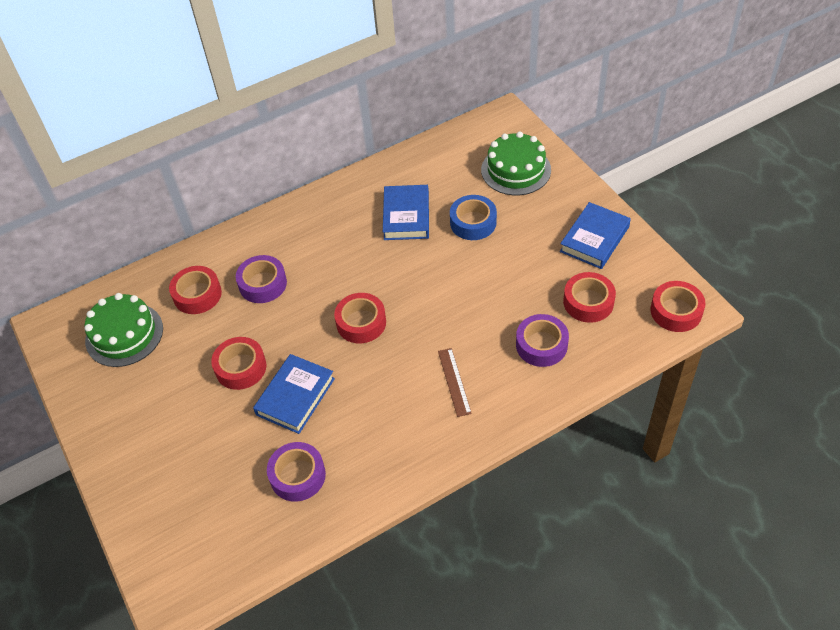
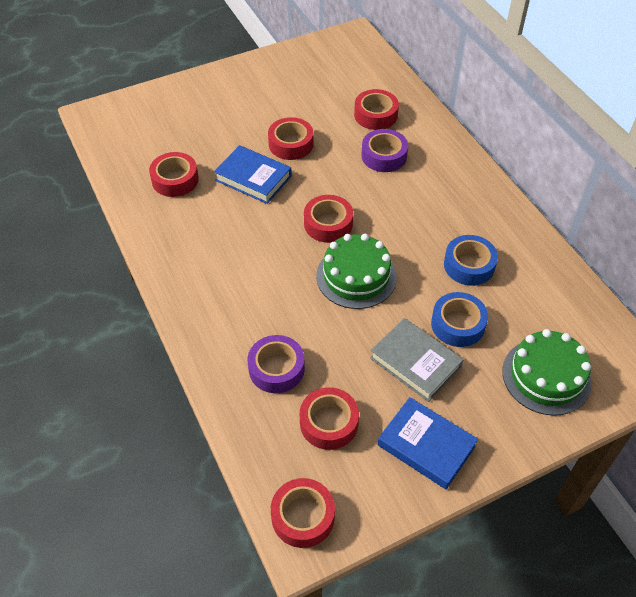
camera: 90 degrees right, 0 degrees up
(124, 334) = (338, 76): green cake -> green cake (356, 276)
(297, 476) = (175, 180): purple tape -> red tape
(406, 216) = (469, 265): blue book -> blue tape
(454, 382) = (245, 290): brown ruler -> none
(517, 249) = (415, 362): none -> grey book

